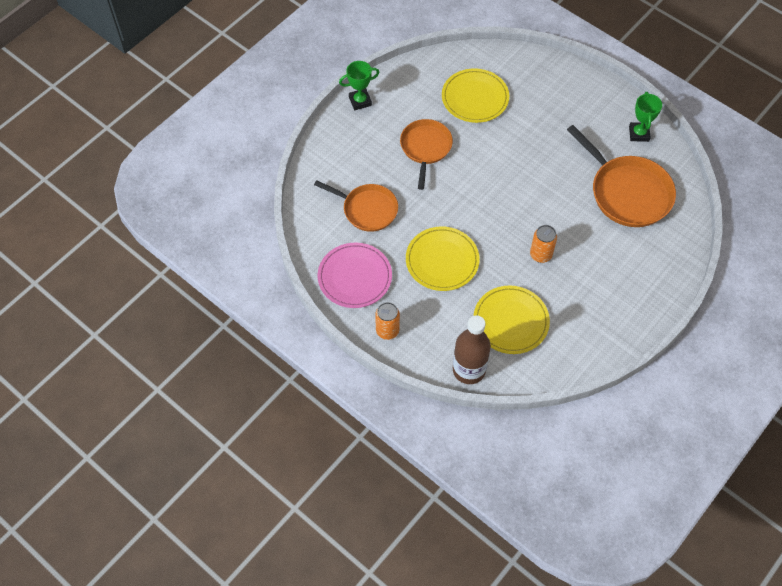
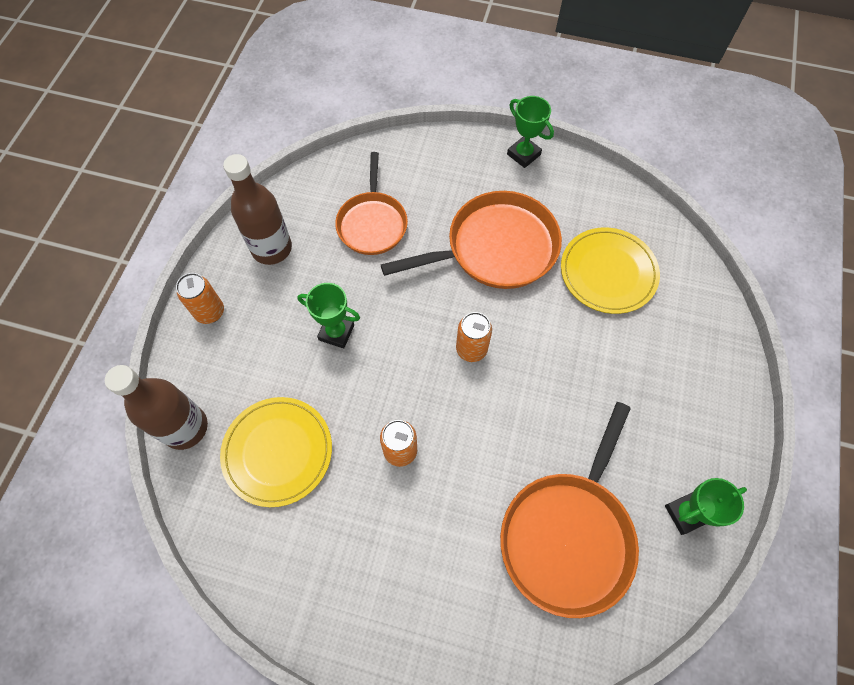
camera: 65 degrees right, 5 degrees up
(355, 277) = (272, 248): pink plate -> brown bottle
(425, 148) = (496, 248): orange pan -> orange pan, size x1.52
(442, 260) = (336, 332): yellow plate -> green trophy
(491, 191) = (471, 349): none -> orange can

